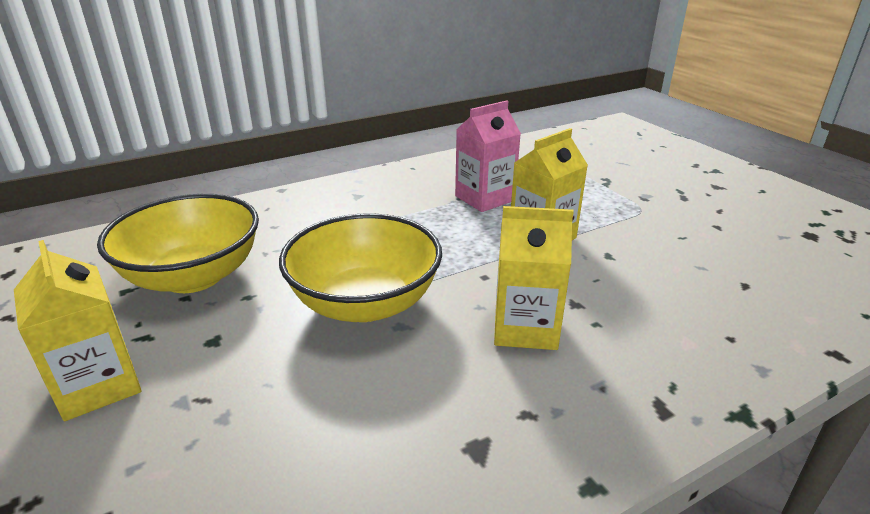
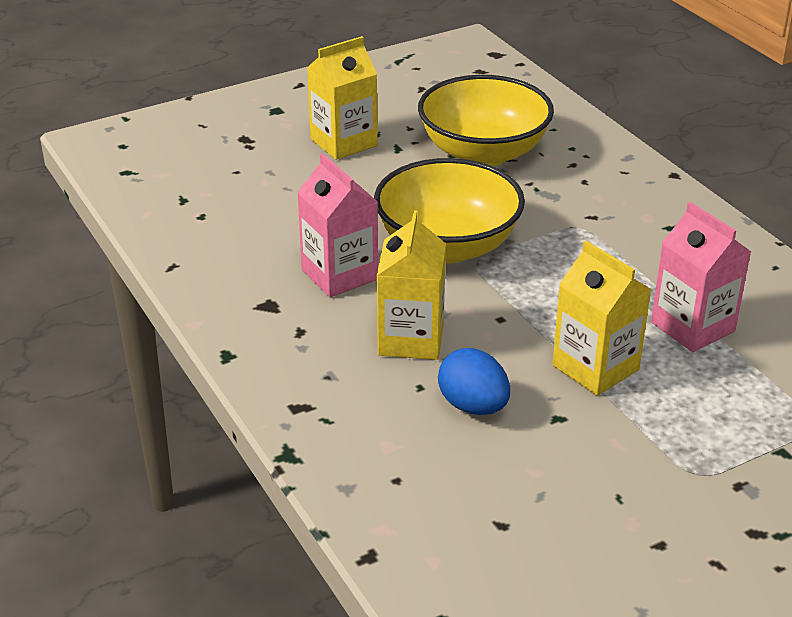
camera: 90 degrees right, 5 degrees up
(412, 382) = (339, 274): none -> pink carton
(612, 294) = (473, 406): none -> blue egg

